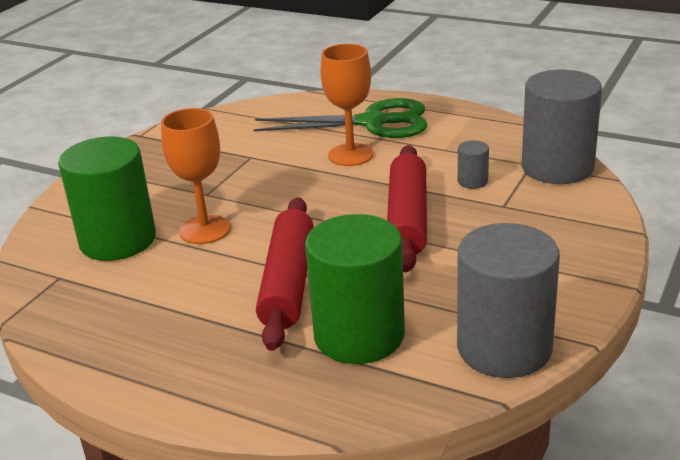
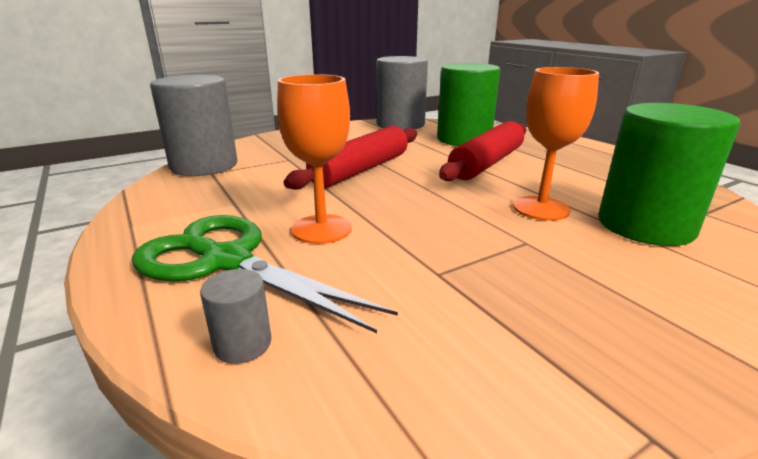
camera: 150 degrees left, 5 degrees down
(472, 181) = (273, 175): grey cylinder -> grey cylinder (242, 344)

